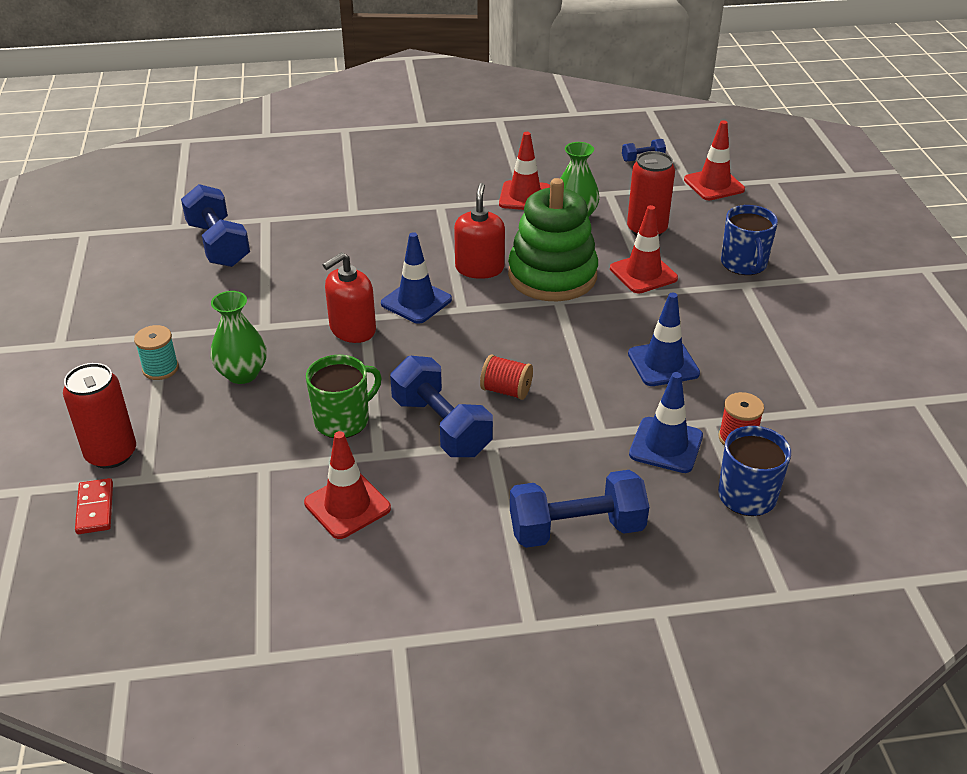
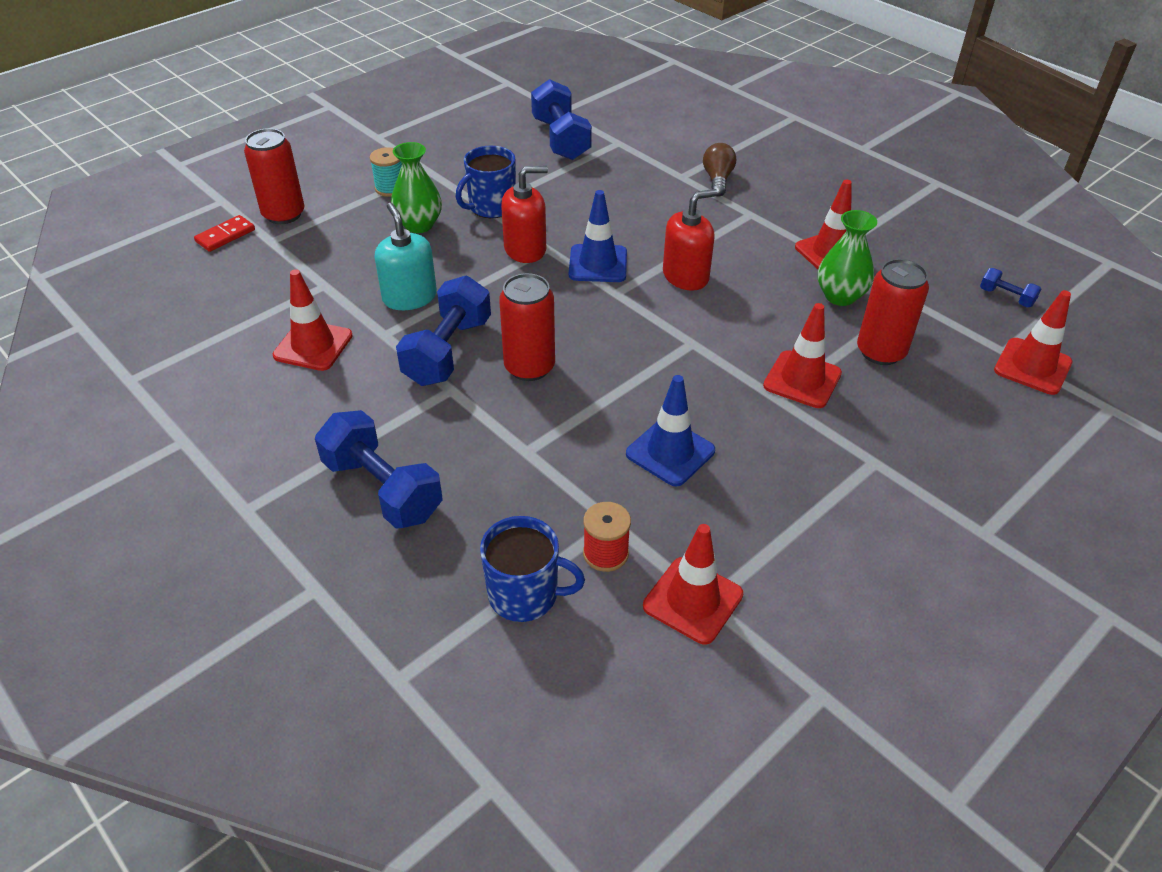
camera: 55 degrees right, 5 degrees up
(218, 244) = (561, 139): blue dumbbell -> blue dumbbell turned 45 degrees counterclockwise
(343, 420) = (409, 297): green mug -> turquoise soap dispenser
(352, 329) = (525, 249): red soap dispenser -> red soap dispenser turned 150 degrees clockwise
(379, 199) = (717, 180): none -> brown light bulb
(506, 390) = (529, 367): red spool -> red can
(552, 276) = (726, 323): green stacking toy -> none
(666, 445) = (547, 503): blue traffic cone -> none
(744, 264) = (912, 447): blue mug -> blue mug (491, 207)
(808, 417) = (693, 600): none -> red traffic cone

